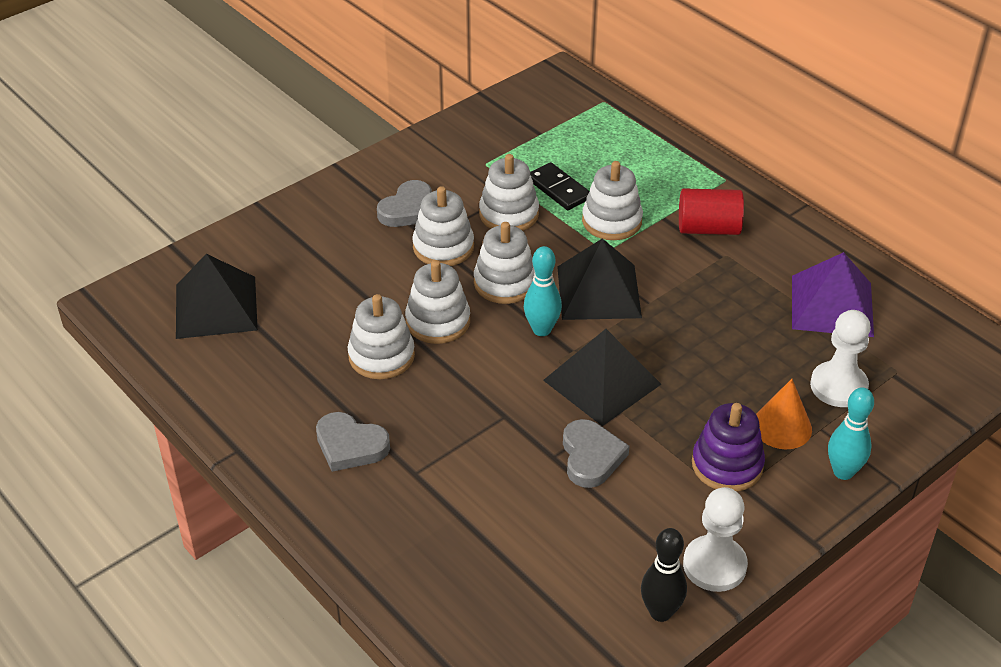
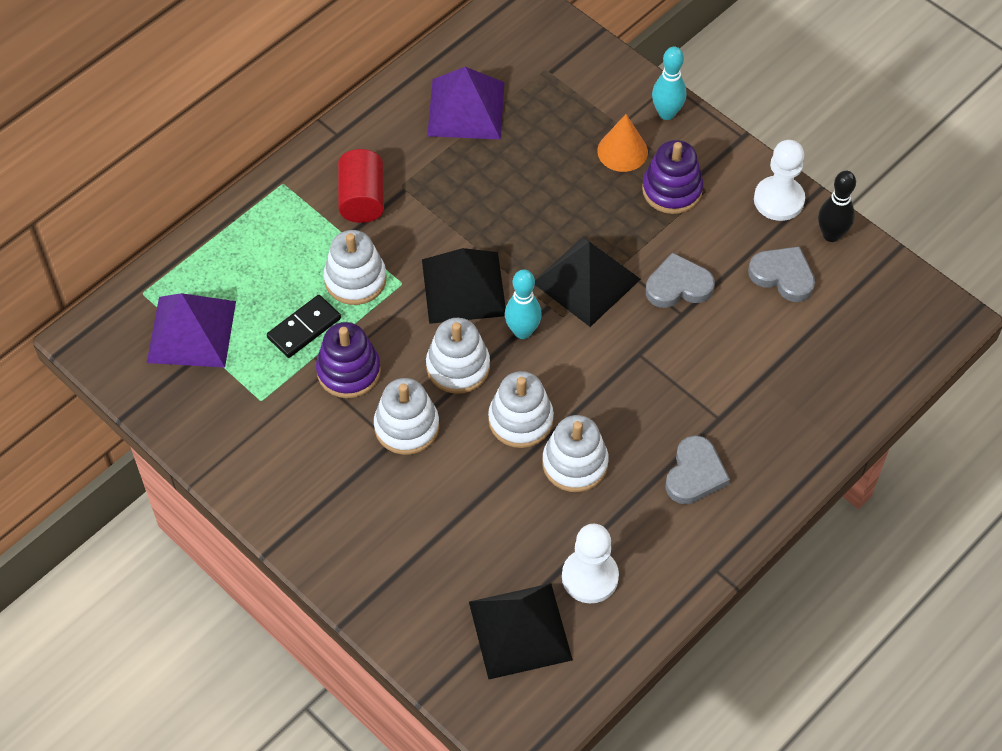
camera: 95 degrees left, 15 degrees up
(408, 209) = (345, 467): grey heart -> grey heart (783, 276)
(509, 214) = (349, 371): white stacking toy -> purple stacking toy
(561, 127) = (191, 331): none -> purple pyramid
(838, 386) = (569, 110): white pawn -> white pawn (590, 577)

